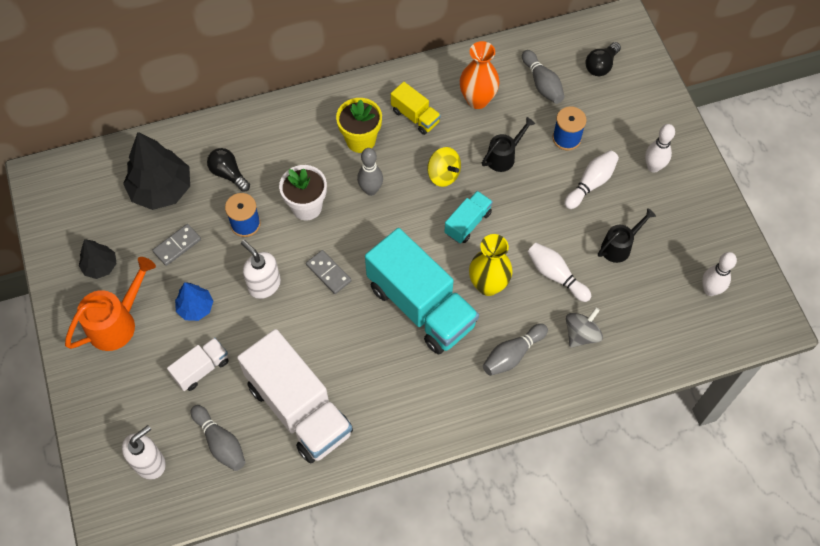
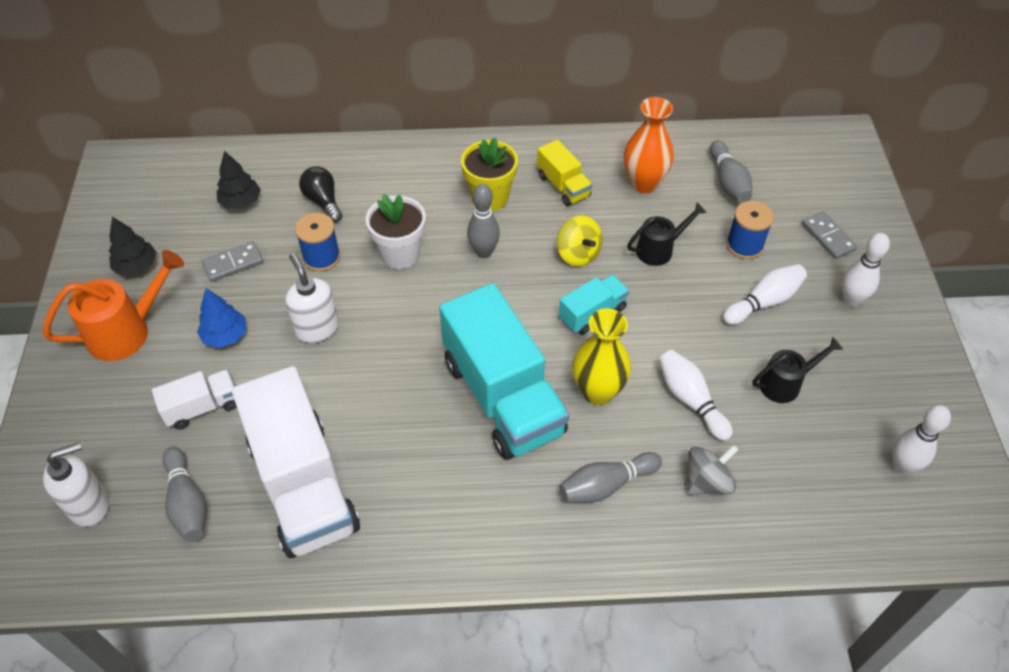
camera: 15 degrees right, 10 degrees down
(161, 189) = (241, 202): black tree -> black tree, size x0.55
(328, 273) = (400, 332): grey domino -> grey domino (828, 237)
(601, 66) = (807, 177): black light bulb -> none

